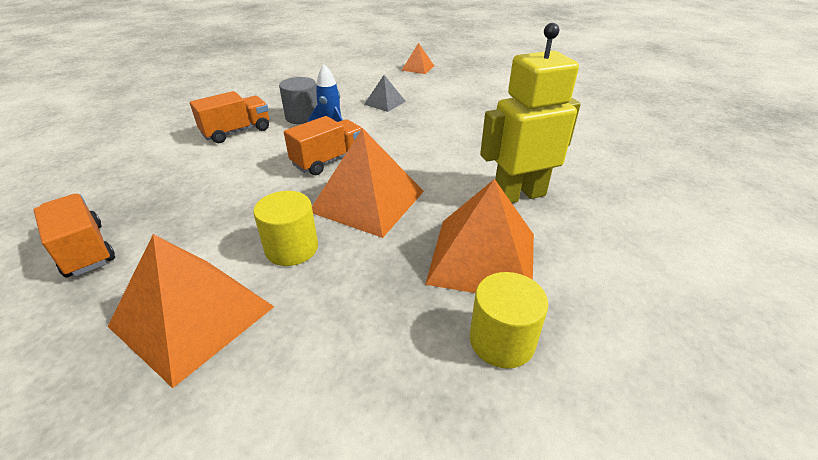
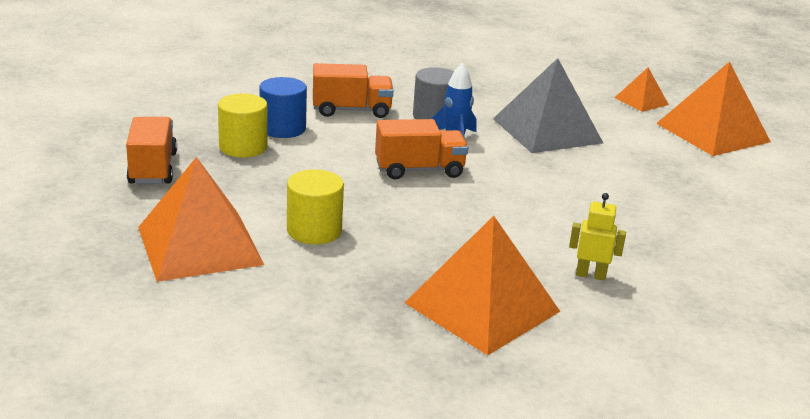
camera: 30 degrees right, 10 degrees down
(190, 165) = (282, 128): none -> blue cylinder
(367, 201) = (421, 220): orange pyramid -> orange pyramid (712, 132)
(385, 102) = (547, 130): grey pyramid -> grey pyramid, size x1.96
(502, 341) = (426, 365): yellow cylinder -> yellow cylinder (243, 147)
(519, 195) = (590, 275): yellow robot -> yellow robot, size x0.46

